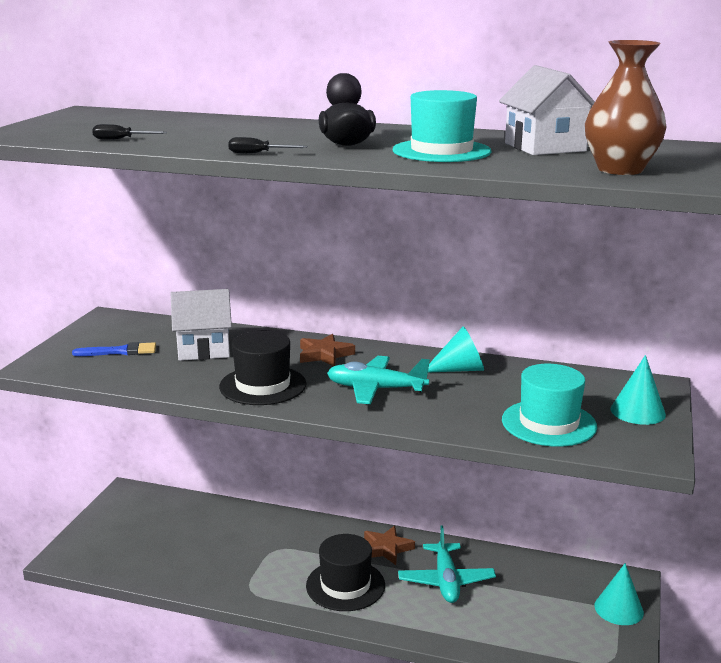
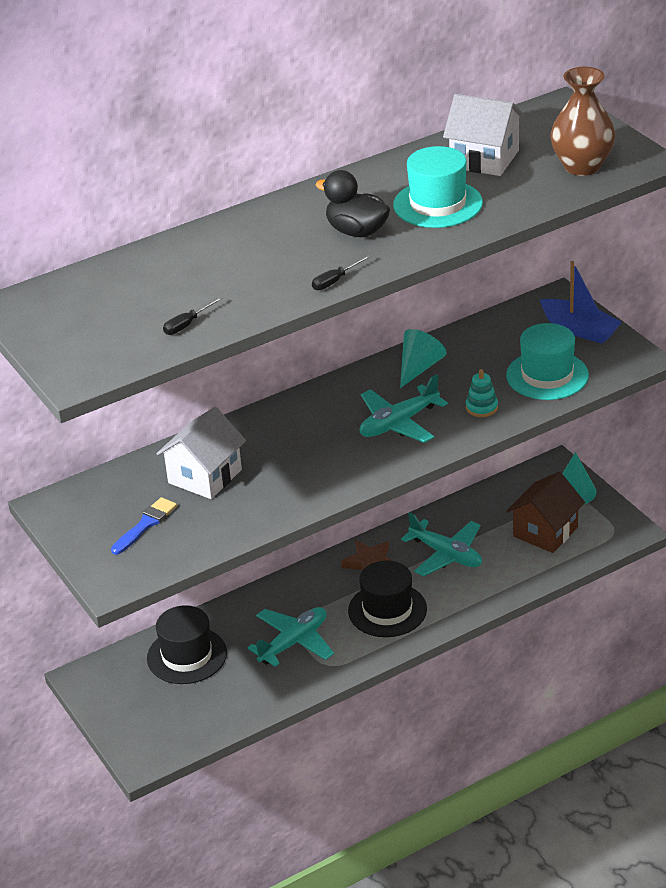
camera: 45 degrees left, 15 degrees up
(257, 559) = (294, 642): none -> turquoise plane
(263, 385) = (319, 475): black hat -> black hat (187, 656)
(324, 354) = (304, 418): brown star -> none
(454, 413) = (481, 408): none -> turquoise stacking toy
(547, 620) = (545, 532): none -> brown house
(637, 411) = (579, 329): turquoise cone -> blue boat

